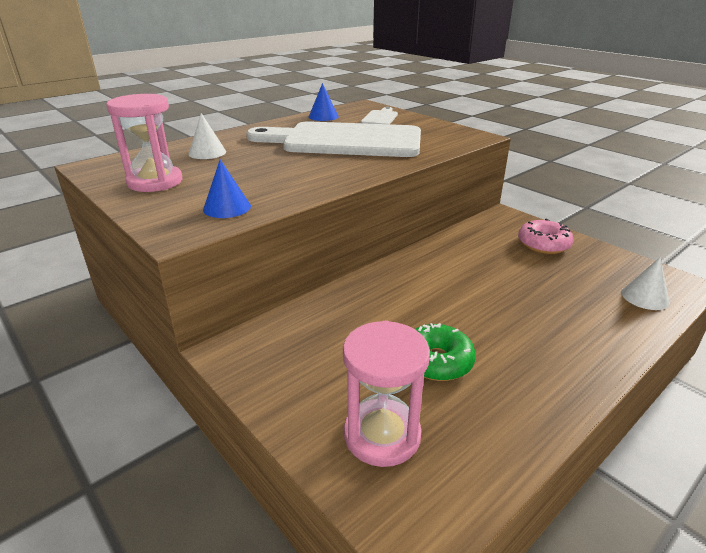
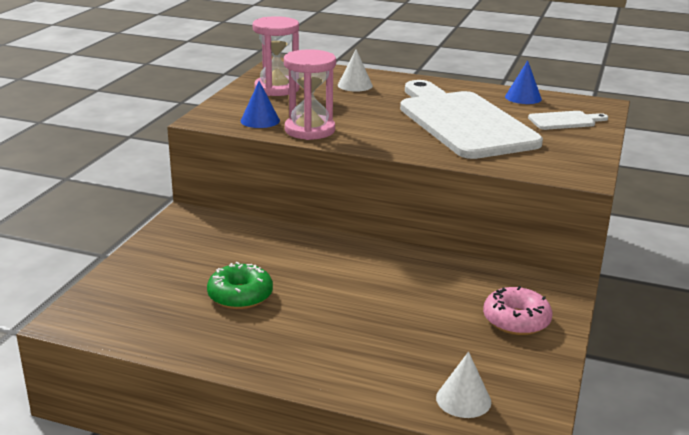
camera: 60 degrees right, 5 degrees down
(382, 435) = (143, 291): pink hourglass -> pink hourglass (310, 130)

